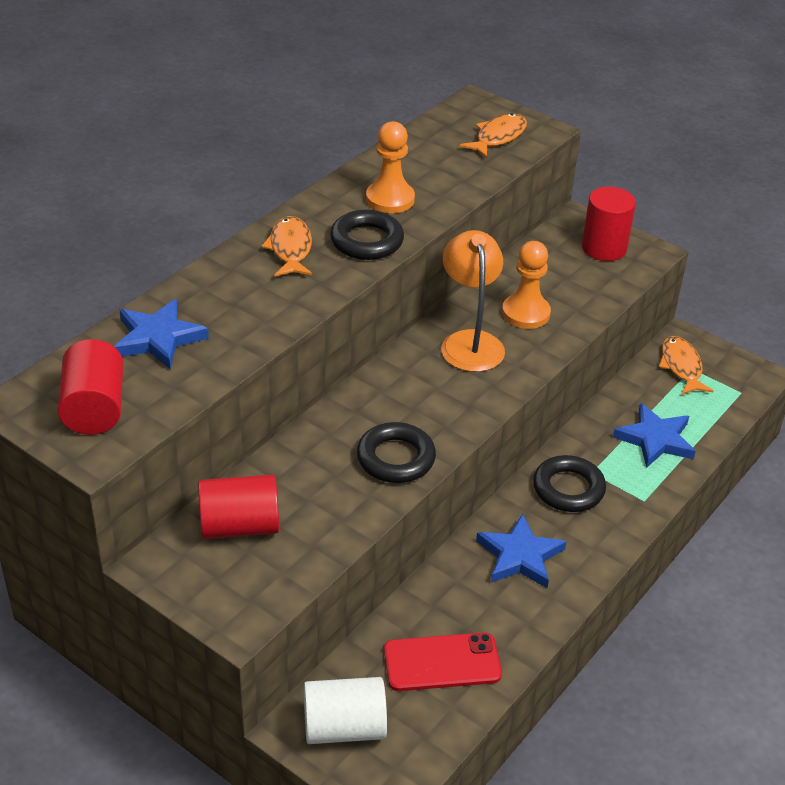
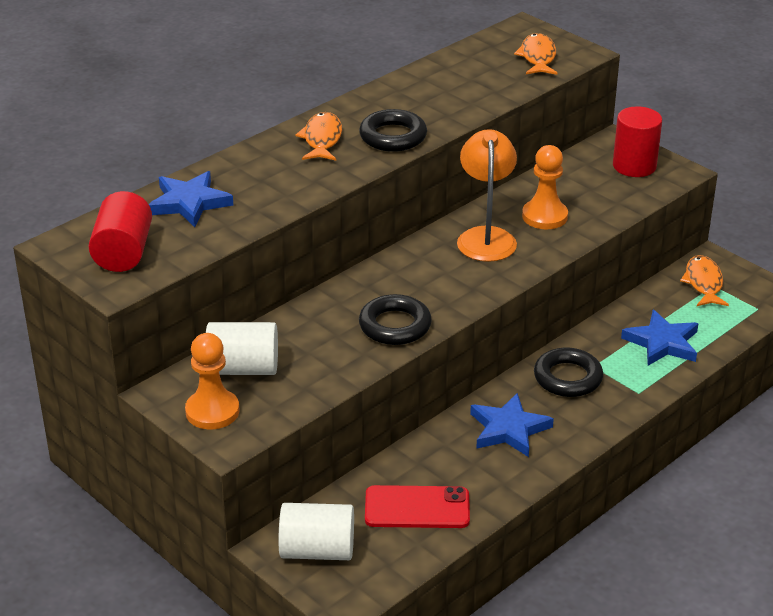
camera: 10 degrees right, 5 degrees down
(239, 526) = (243, 369): red cylinder -> white cylinder
(390, 199) = (423, 104): orange pawn -> orange pawn (212, 411)
(498, 137) = (538, 57): orange fish -> orange fish turned 45 degrees counterclockwise

